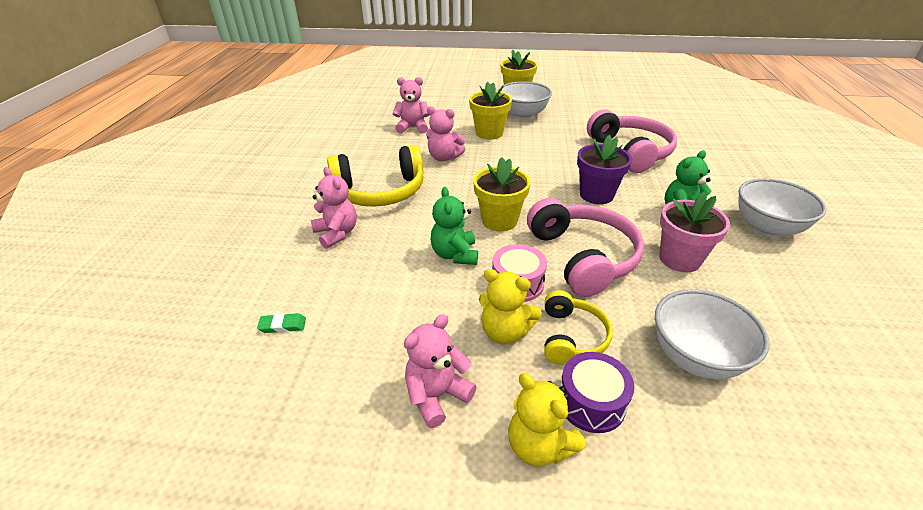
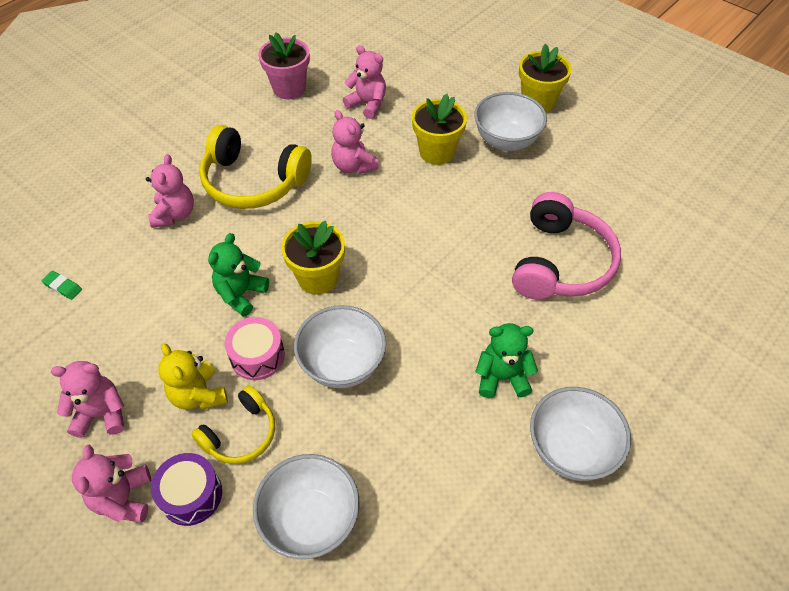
camera: 35 degrees right, 15 degrees up
(539, 445) = (123, 498): yellow teddy bear -> pink teddy bear
(582, 257) = (342, 364): pink headphones -> white bowl
(596, 195) = (446, 300): purple flower pot -> none
(679, 259) = (427, 424): pink flower pot -> pink flower pot (289, 88)

